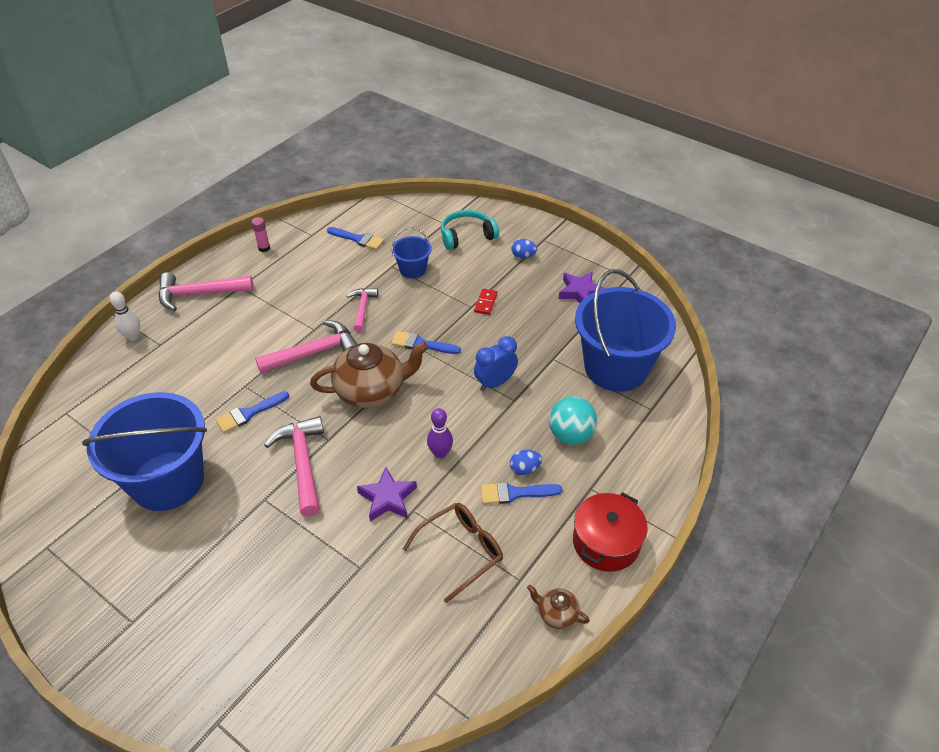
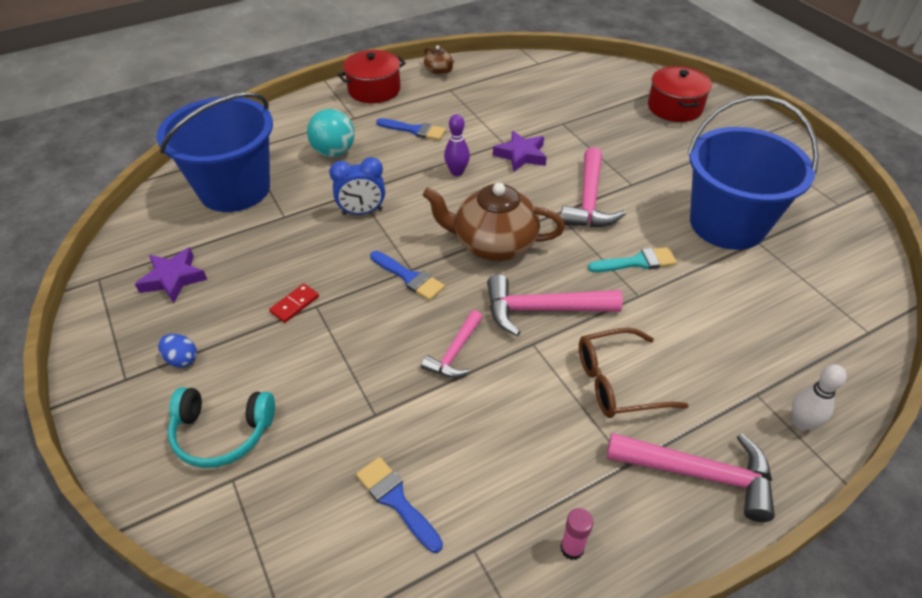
camera: 155 degrees left, 0 degrees up
(223, 656) = (674, 107): none -> red pot
(249, 413) = (637, 262): blue brush -> turquoise brush
(413, 270) = (349, 395): blue bucket -> none
(461, 551) = (481, 112): brown glasses -> brown glasses (617, 382)
(524, 469) = (394, 142): blue egg -> none

